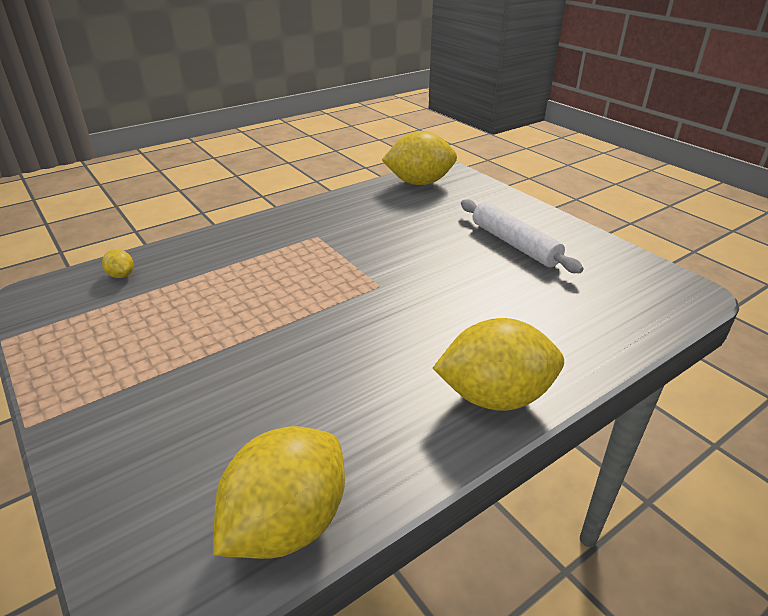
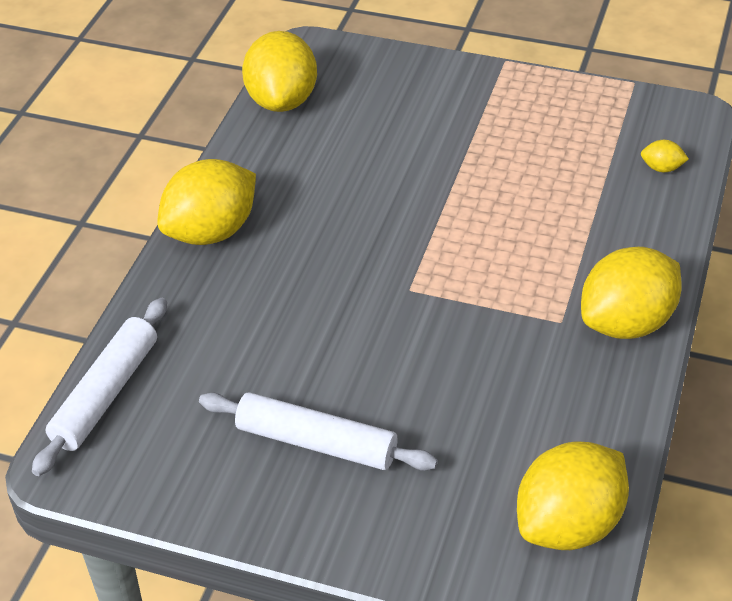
camera: 145 degrees right, 10 degrees up
(286, 222) = (626, 323): none -> yellow lemon
(649, 317) = (106, 394): none -> white rolling pin

